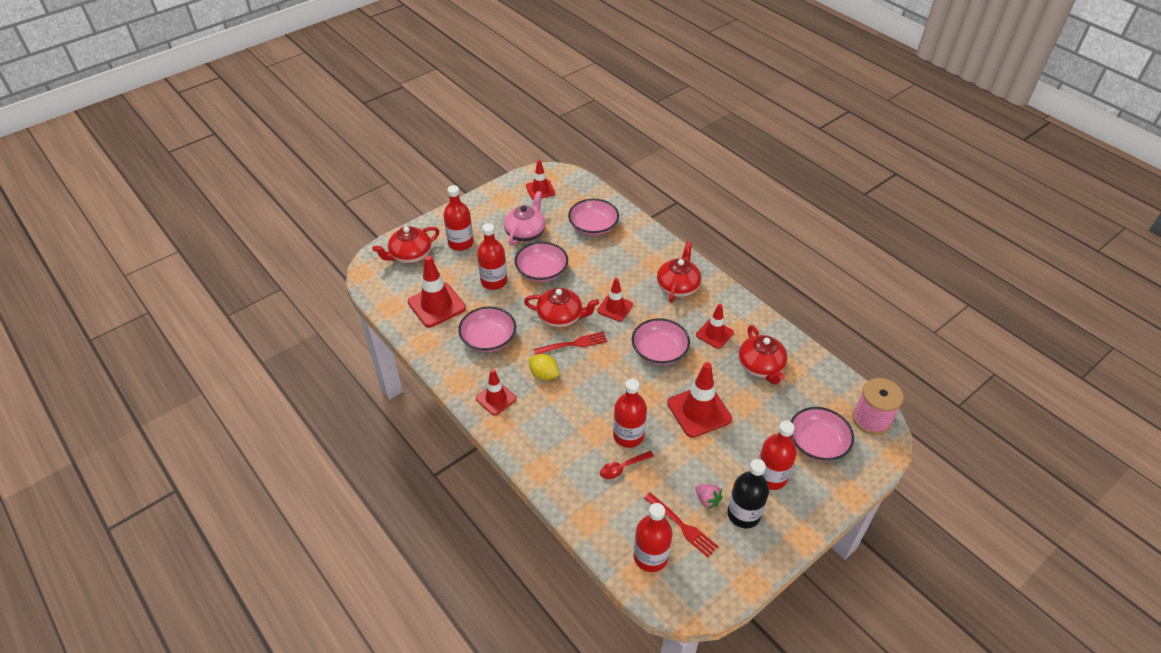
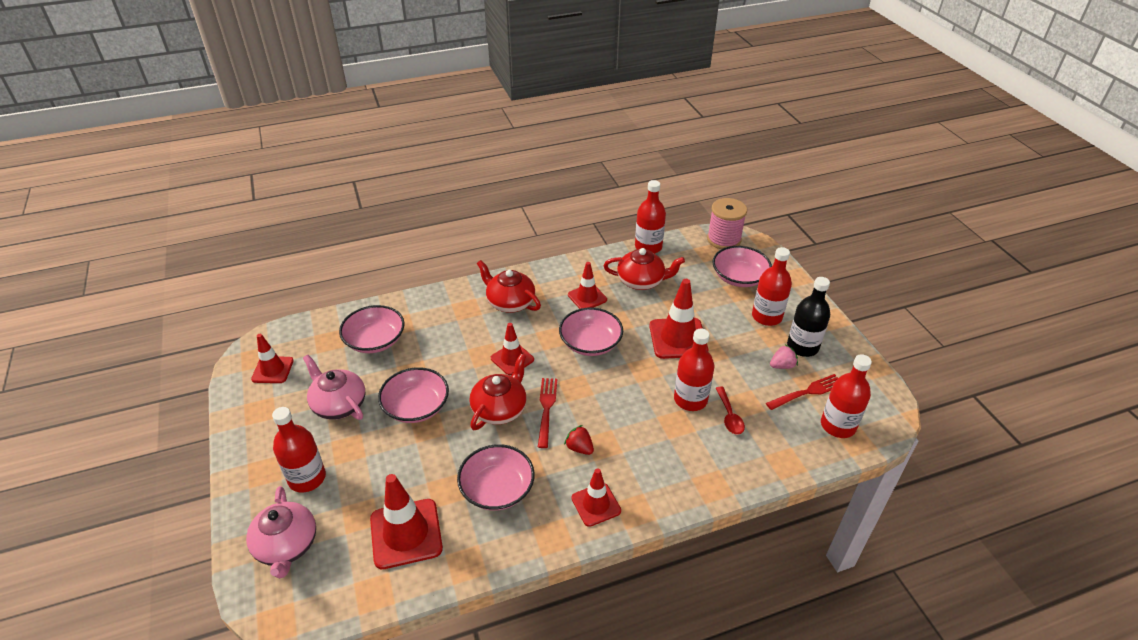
camera: 70 degrees left, 5 degrees down
(410, 255) = (286, 545): red teapot -> pink teapot
(494, 281) = (402, 459): red bottle -> red bottle (648, 247)
(544, 374) = (579, 448): yellow lemon -> red strawberry

